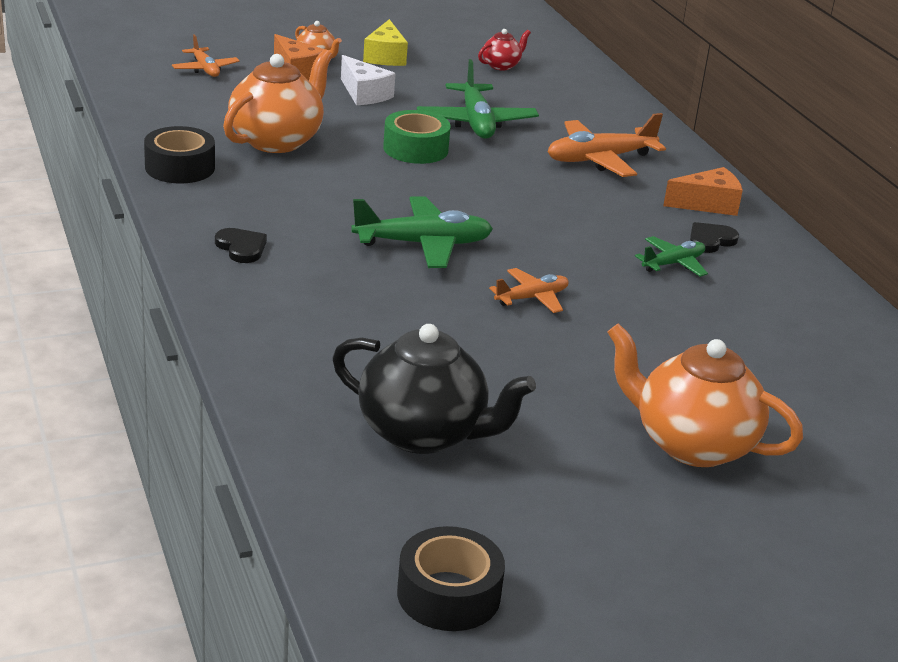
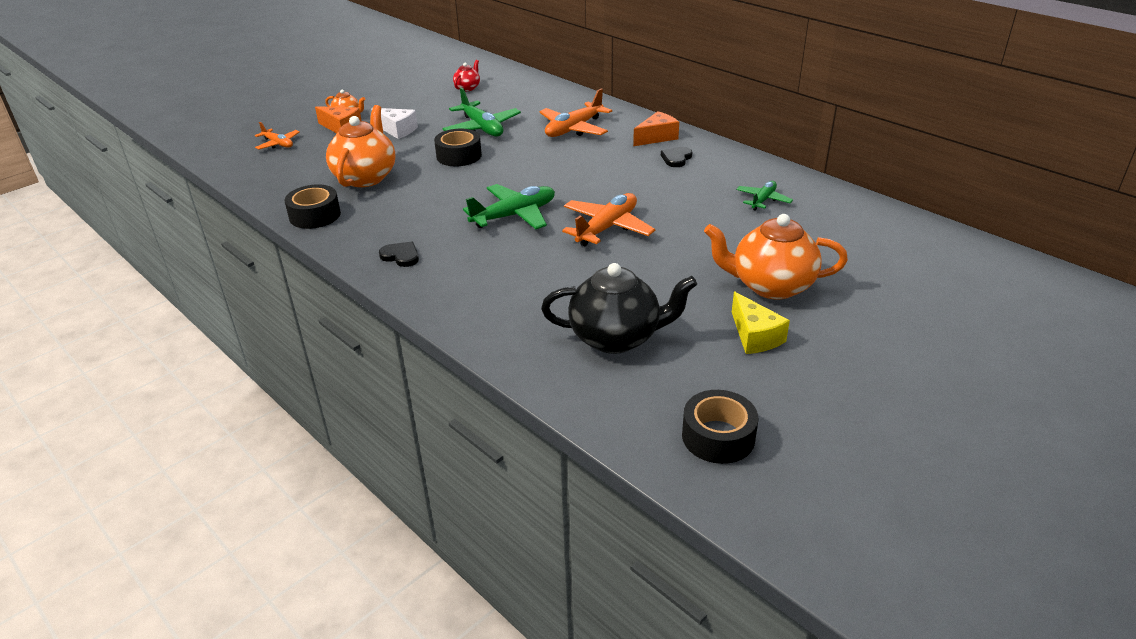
camera: 20 degrees left, 5 degrees up
(385, 56) = (391, 102): yellow cheese -> yellow cheese (755, 336)
(415, 149) = (459, 156): green tape -> black tape
(531, 298) = (607, 228): orange plane -> orange plane, size x1.72
(673, 264) = (668, 179): green plane -> green plane (763, 200)

